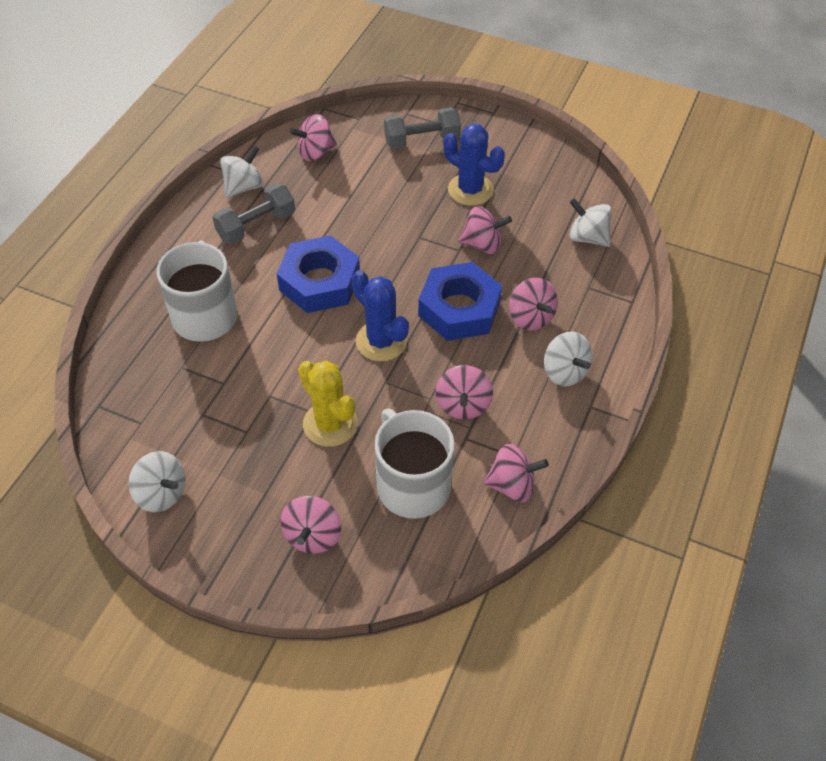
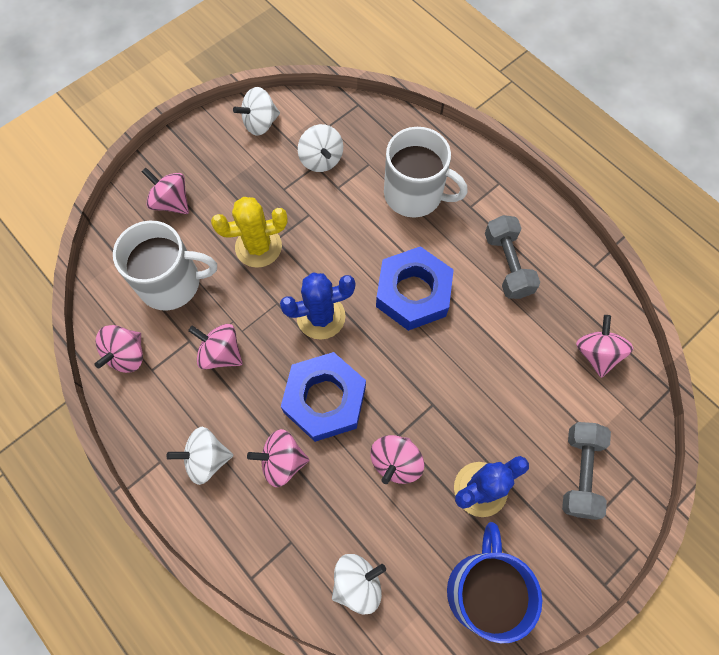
camera: 115 degrees right, 15 degrees up
(244, 187) = (566, 271): white spinning top -> white spinning top (321, 159)
(541, 170) = (483, 589): none -> blue mug

